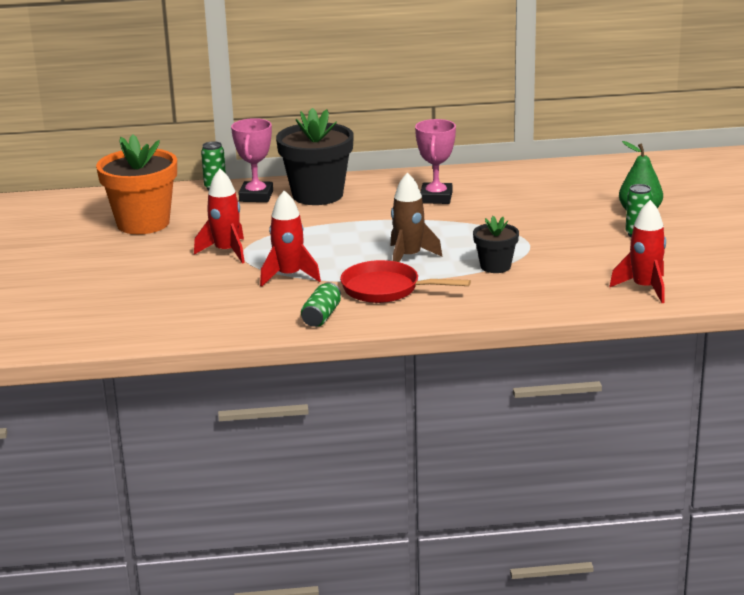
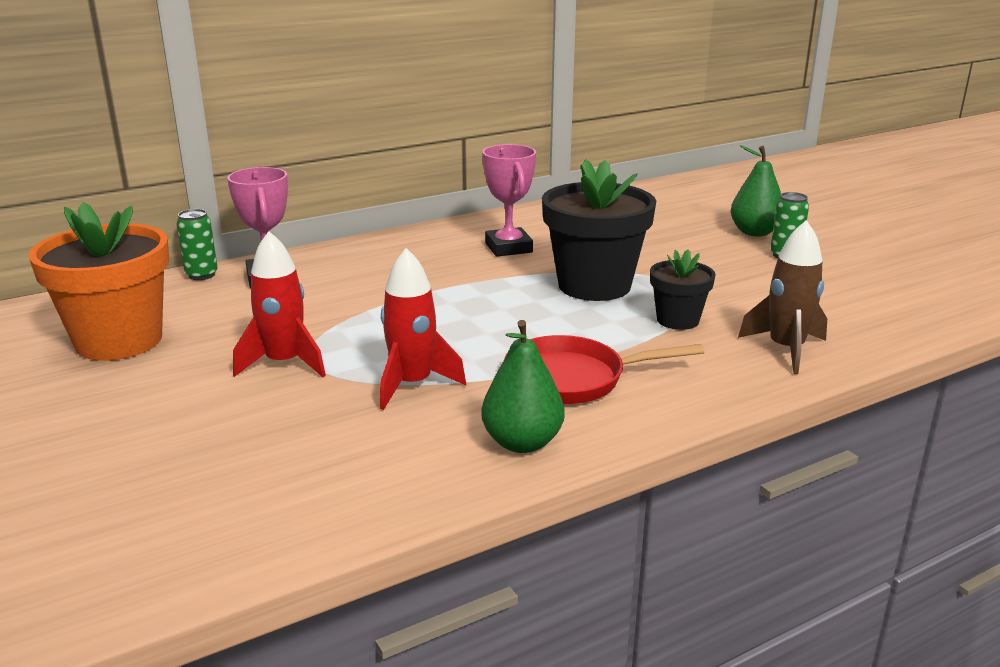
camera: 25 degrees left, 0 degrees up
(317, 195) = (354, 265): black flower pot -> black flower pot (594, 285)
(321, 316) = (522, 442): green can -> green pear
(409, 257) = (554, 326): brown rocket -> brown rocket (785, 349)
(645, 288) = (884, 317): red rocket -> none

